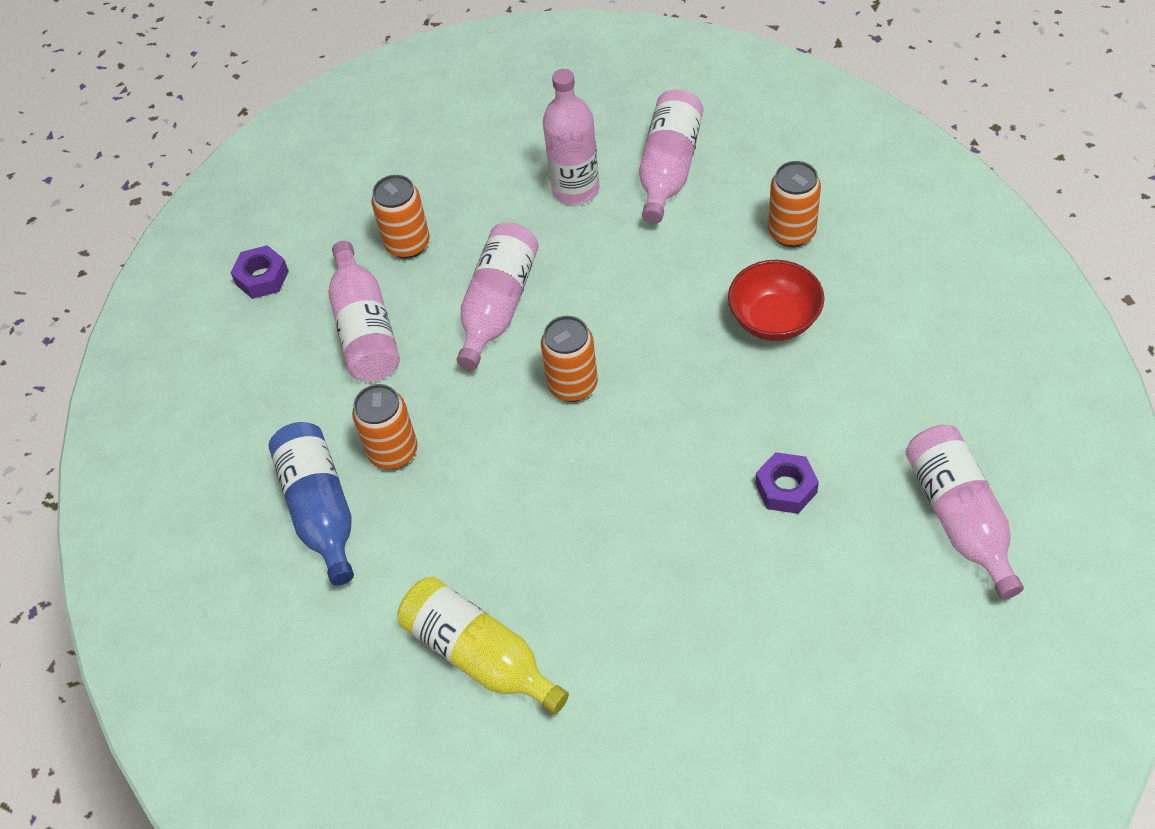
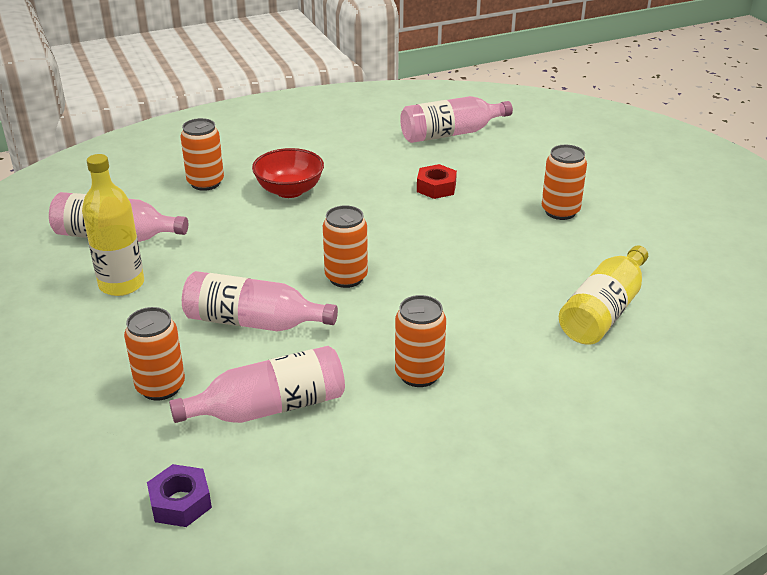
camera: 100 degrees left, 20 degrees down
(320, 509) = (487, 416): blue bottle -> none
(575, 189) = (121, 284): pink bottle -> yellow bottle
(719, 643) = (560, 211): none -> orange can
(786, 488) = (436, 187): purple nut -> red nut

